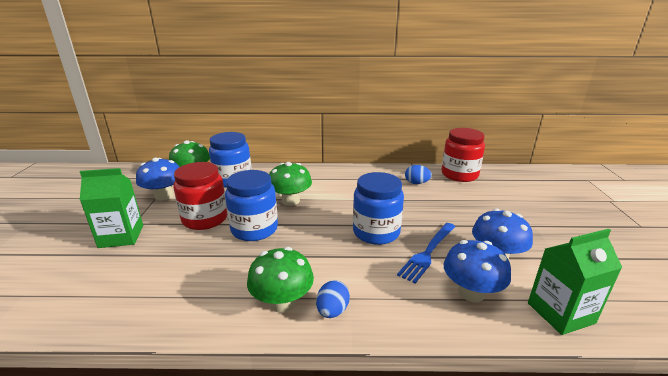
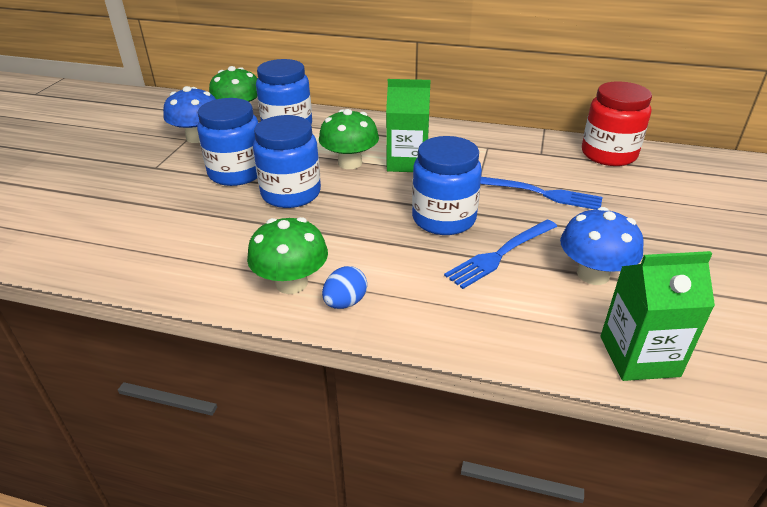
camera: 15 degrees right, 10 degrees up
(121, 236) = (137, 181): green carton -> green carton (407, 162)
(205, 219) = (236, 173): red jar -> blue jar
(416, 183) = (536, 159): blue egg -> none
(433, 205) = (542, 193): none -> blue fork
(471, 292) = (530, 312): blue mushroom -> none

